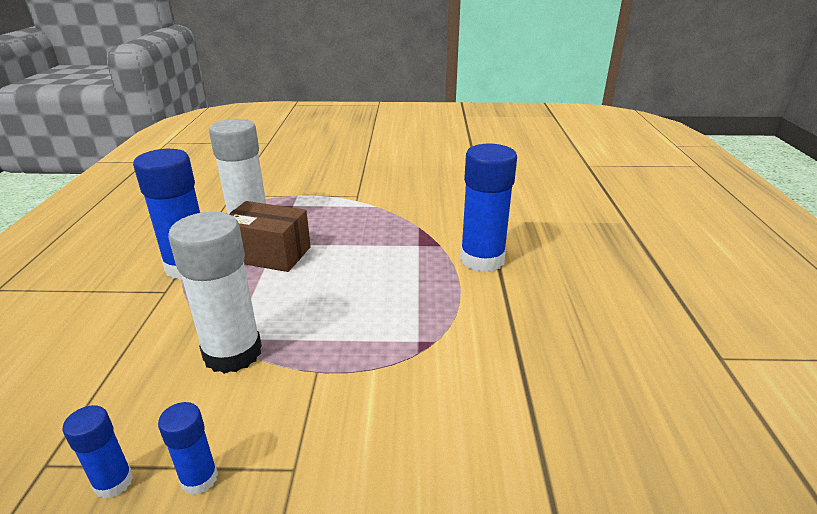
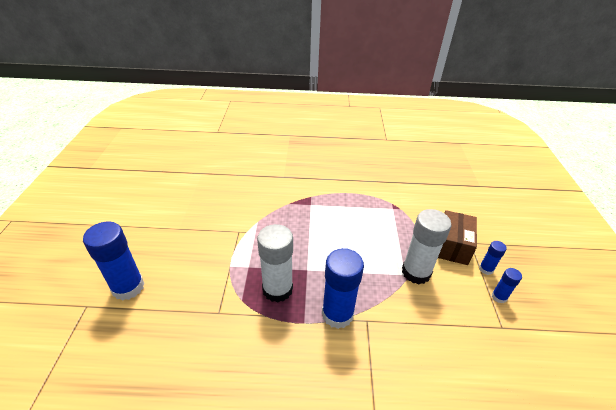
camera: 90 degrees left, 10 degrees up
(269, 254) = (320, 271): brown box -> brown box (452, 246)
(482, 259) = (325, 183): blue glue stick -> blue glue stick (128, 287)

